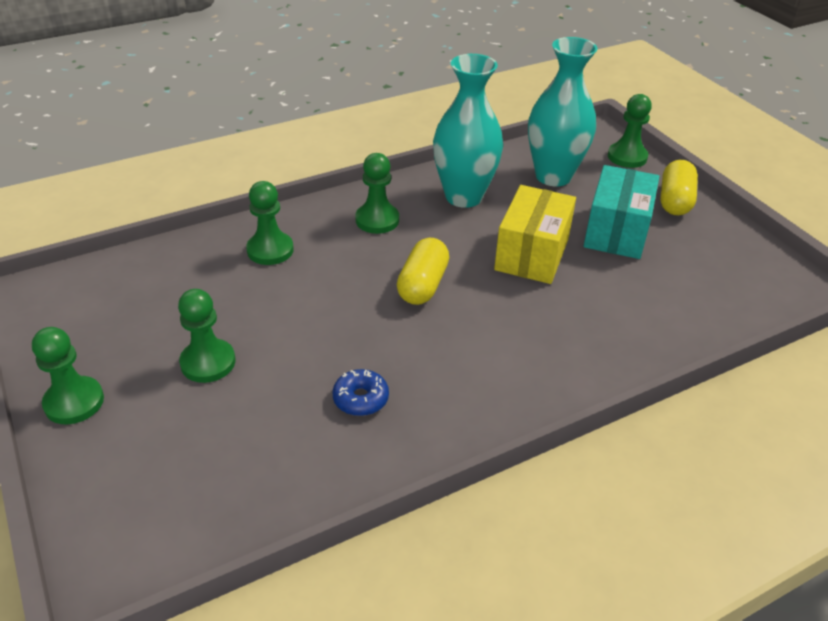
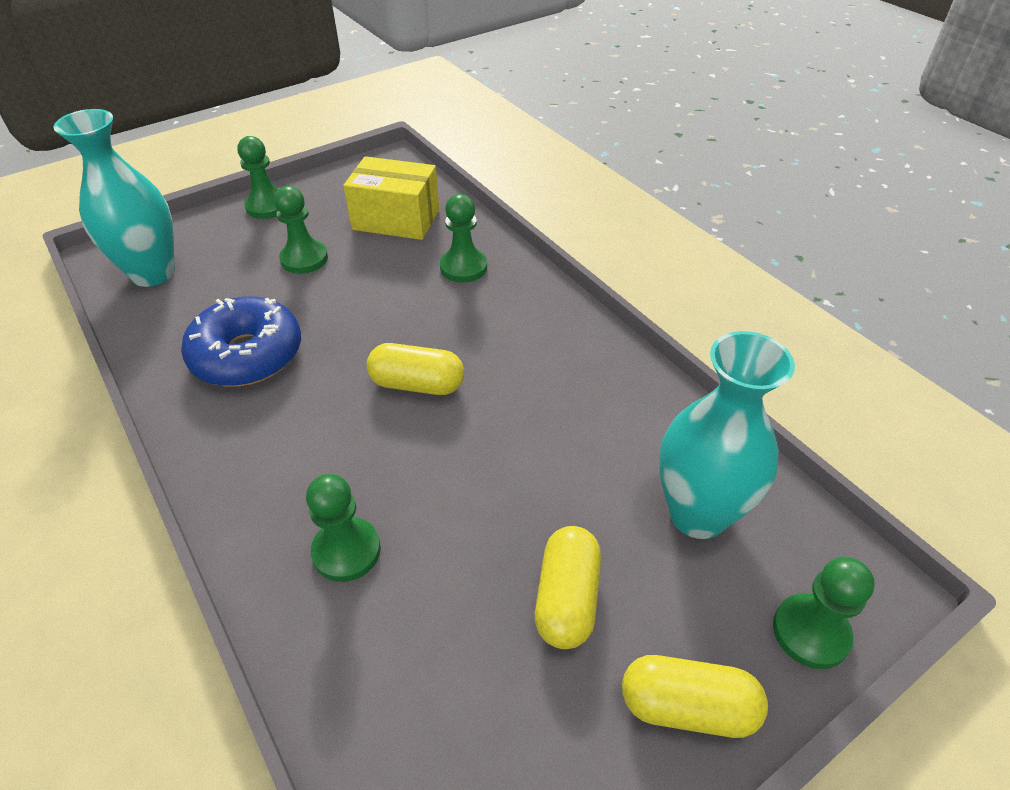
camera: 85 degrees right, 5 degrees up
(361, 399) = (247, 355): blue donut -> blue donut, size x2.11
(377, 220) = (533, 336): green pawn -> green pawn (346, 551)
(464, 196) = (606, 410): turquoise vase -> turquoise vase (153, 273)
(532, 254) = (491, 487): yellow box -> yellow box (396, 219)
(616, 231) = (567, 598): turquoise box -> yellow capsule

